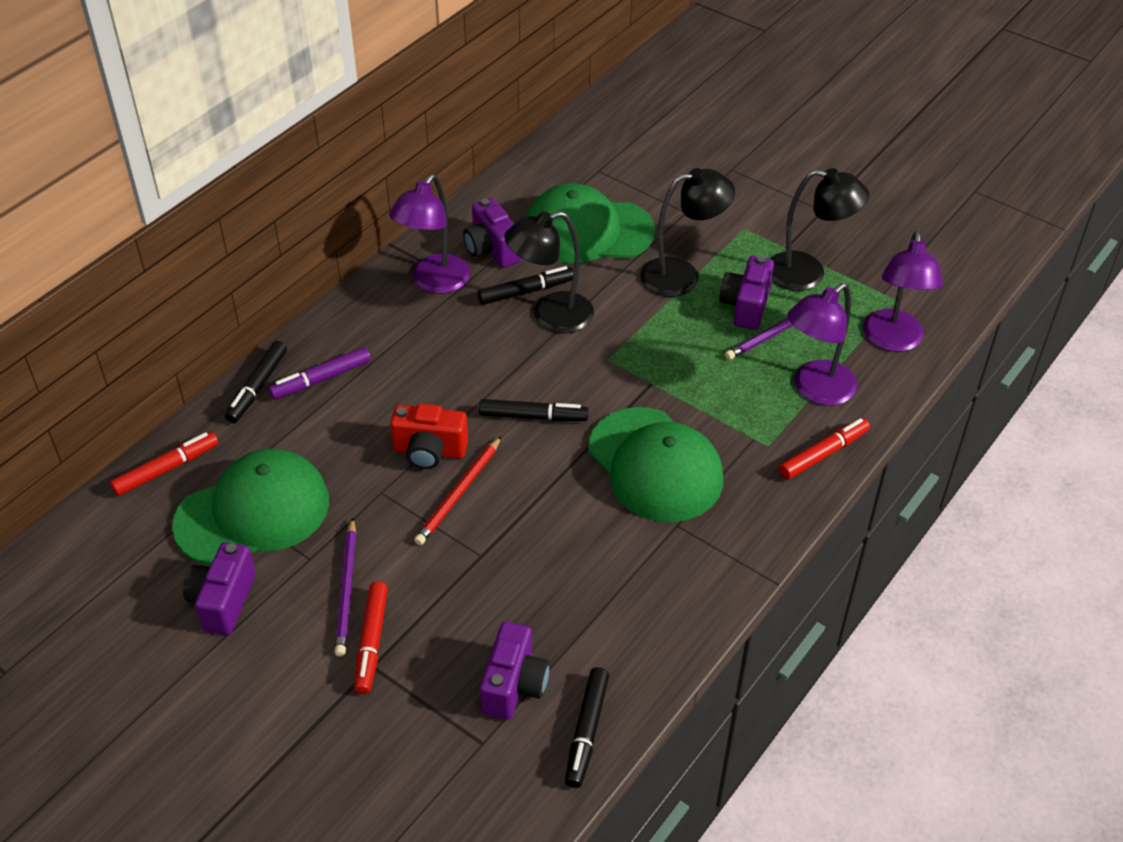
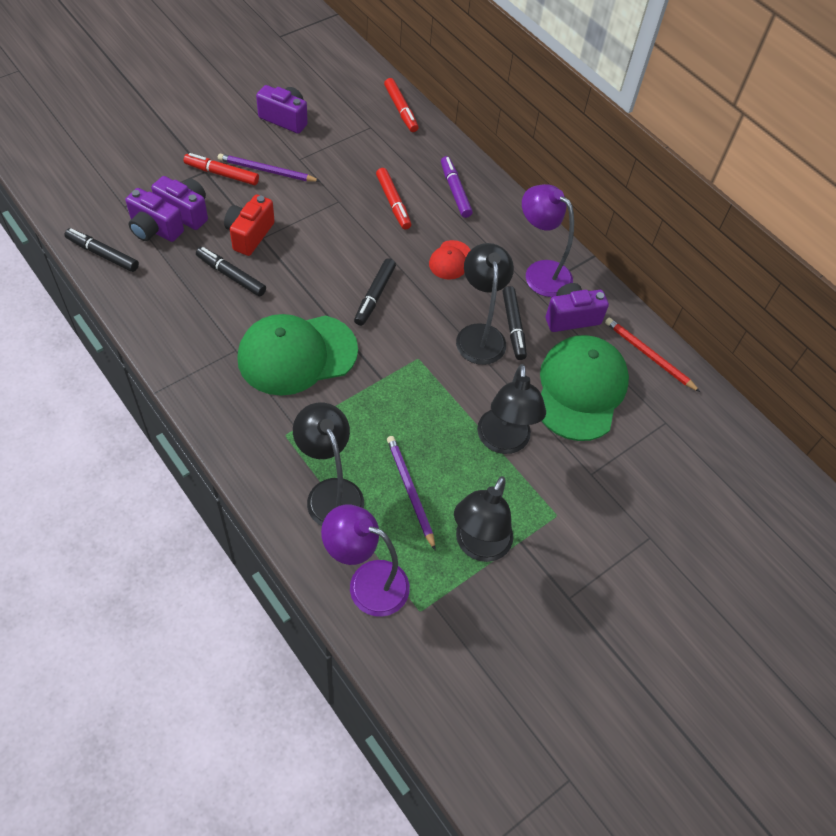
camera: 100 degrees right, 10 degrees up
(253, 512) = (348, 141): green cap -> none
(257, 387) = (458, 159): black marker -> black marker (231, 276)
(429, 451) = (364, 232): red camera -> red camera (249, 235)
(446, 361) = (450, 260): none -> red cap
(459, 493) = (319, 239): red pencil -> red pencil (648, 355)
(745, 306) = (449, 477): purple camera -> purple camera (185, 212)
(815, 390) = (330, 493): purple lamp -> black lamp
(823, 454) = (259, 470): red marker -> red marker (393, 203)

